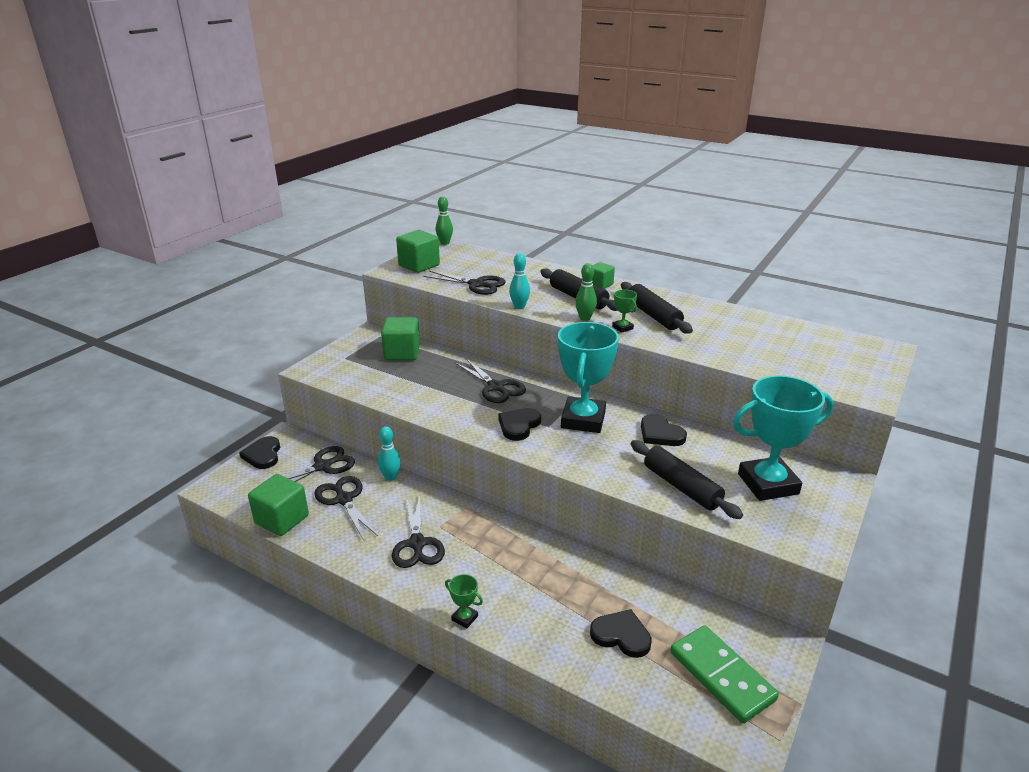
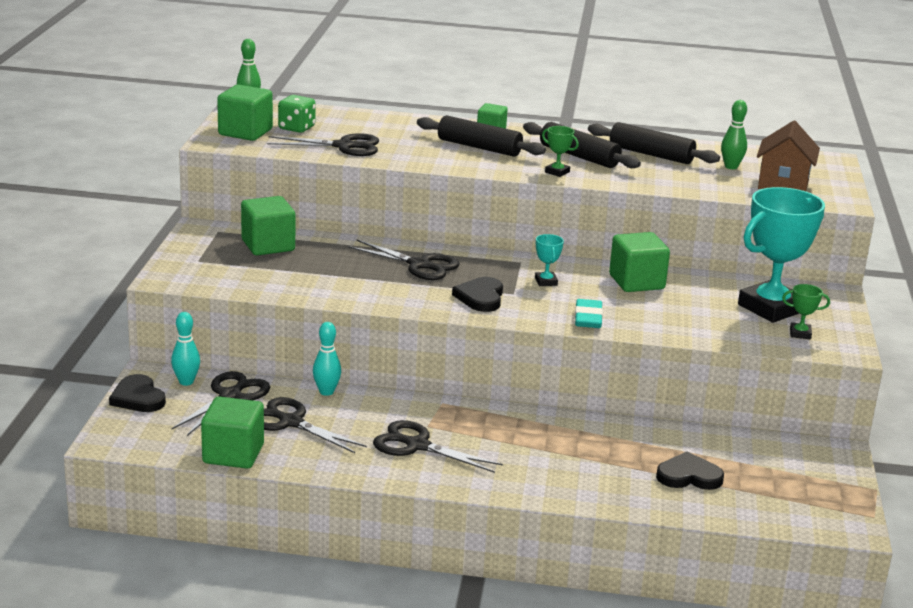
camera: 25 degrees left, 5 degrees down
(417, 544) = (417, 445): black scissors -> black scissors turned 150 degrees clockwise
(457, 266) = (296, 128): none -> green dice
(464, 618) = (525, 495): green trophy -> green trophy (800, 334)
(519, 307) = (421, 164): turquoise bowling pin -> turquoise bowling pin (186, 382)
(583, 420) = (546, 282): turquoise trophy -> turquoise trophy, size x0.41
(585, 318) = (507, 167): green bowling pin -> green bowling pin (731, 167)
(592, 463) = (588, 318): none -> turquoise eraser
(660, 434) = (636, 282): black heart -> green cube
(681, 487) = (692, 323): black rolling pin -> black rolling pin (651, 154)
(721, 676) = (798, 485): green domino -> none
(821, 367) = (783, 184): none -> brown house

